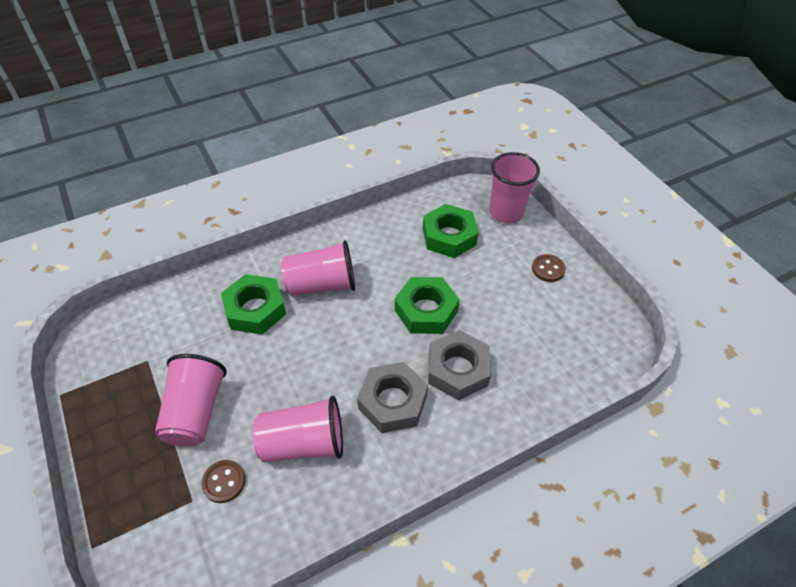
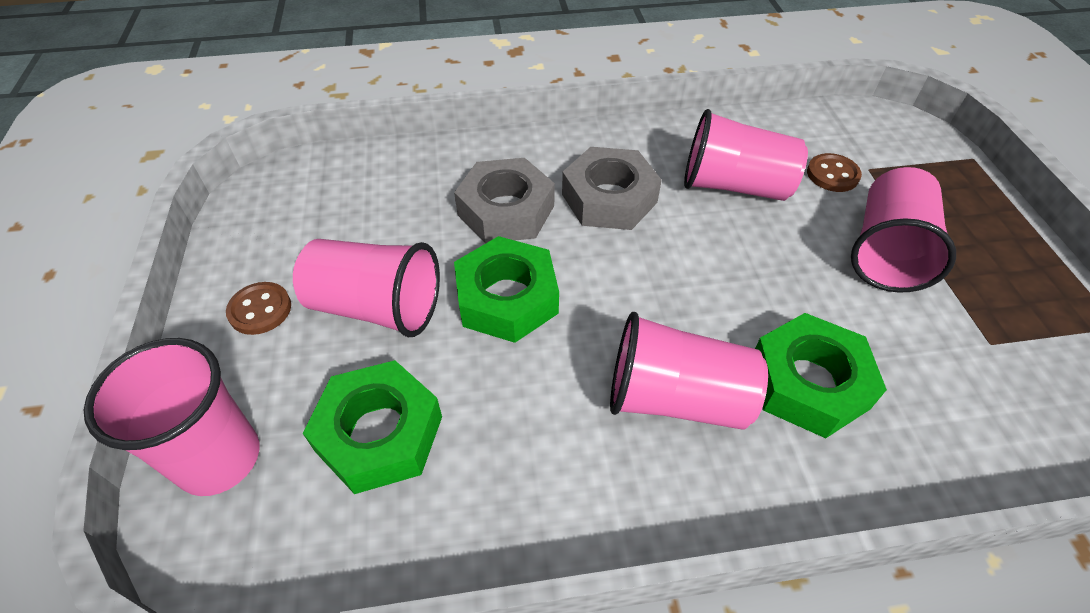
camera: 160 degrees left, 0 degrees up
(491, 286) = (376, 307): none -> pink cup

